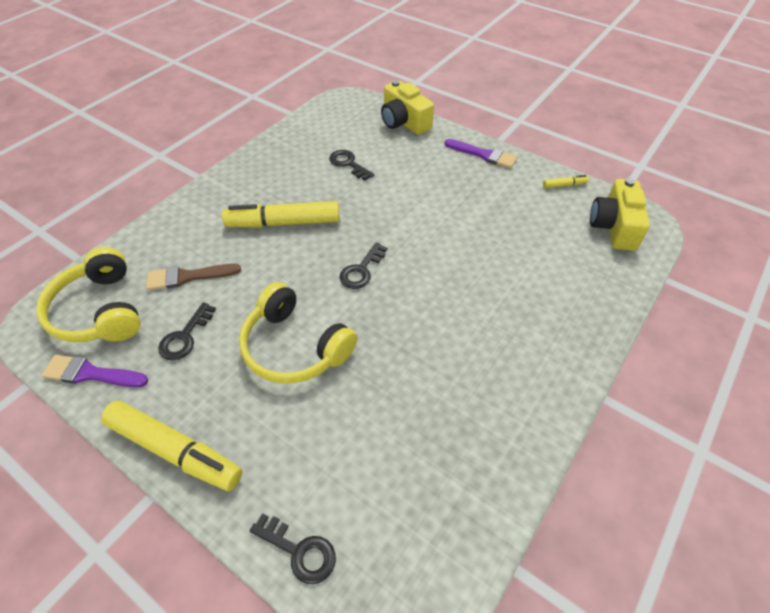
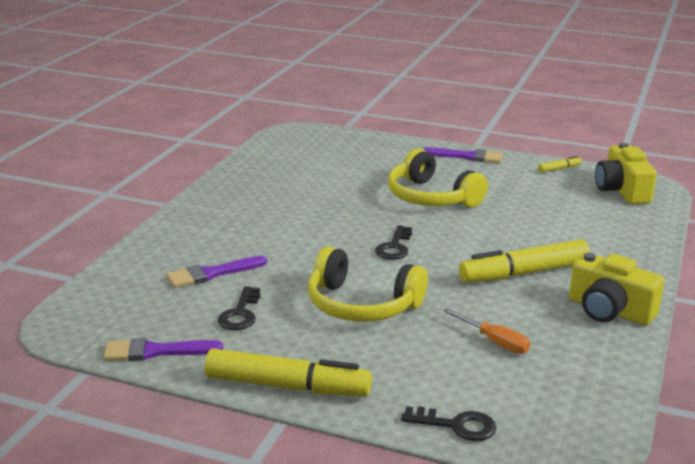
camera: 15 degrees left, 25 degrees down
(99, 311) = (130, 309): yellow headphones -> yellow headphones (431, 197)
(188, 277) = (212, 274): brown brush -> purple brush
(283, 223) = (289, 225): yellow marker -> yellow marker (524, 273)
(348, 164) = (330, 177): black key -> none
(392, 429) = (494, 341): none -> orange screwdriver
(404, 122) = (369, 142): yellow camera -> yellow camera (609, 311)

